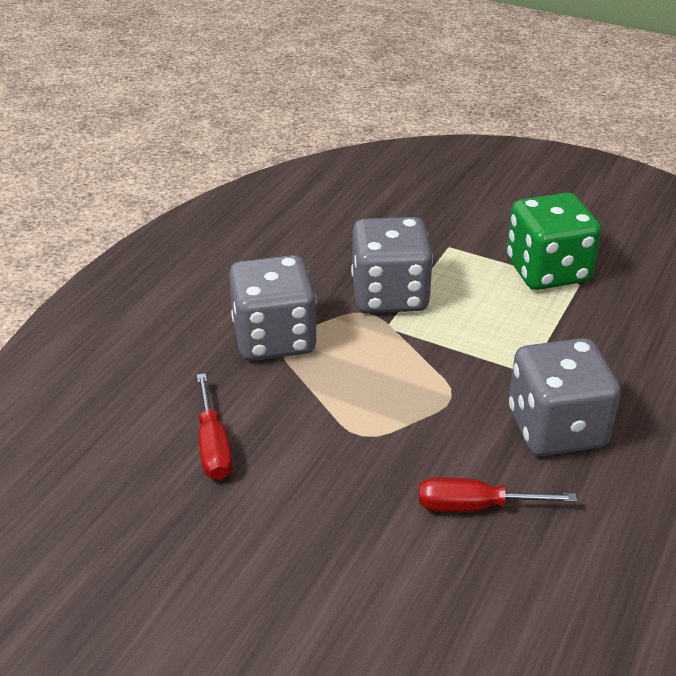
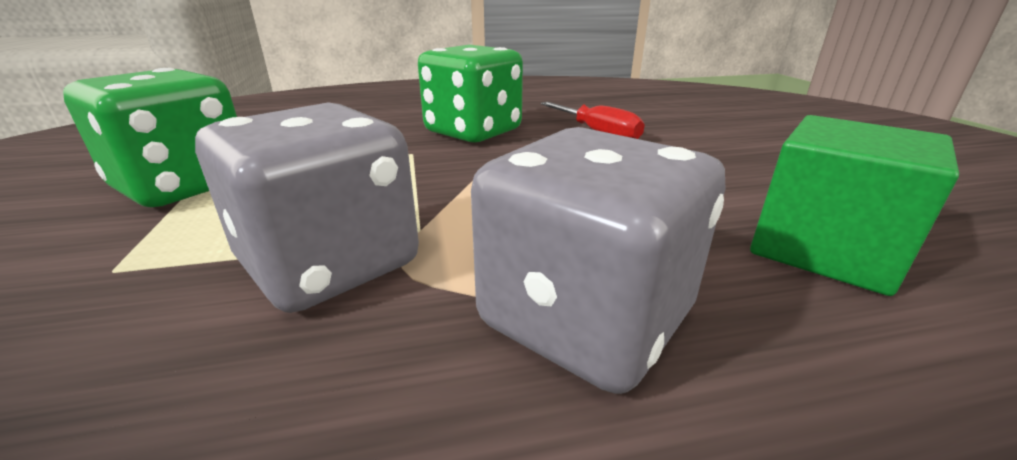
camera: 130 degrees left, 10 degrees down
(213, 445) = (824, 249): red screwdriver -> green cube
(556, 428) = (473, 132): grey dice -> green dice

